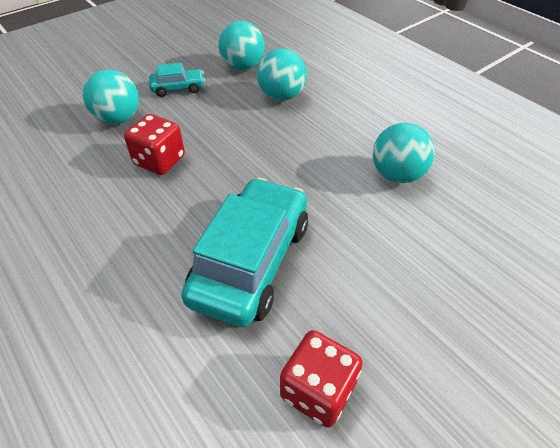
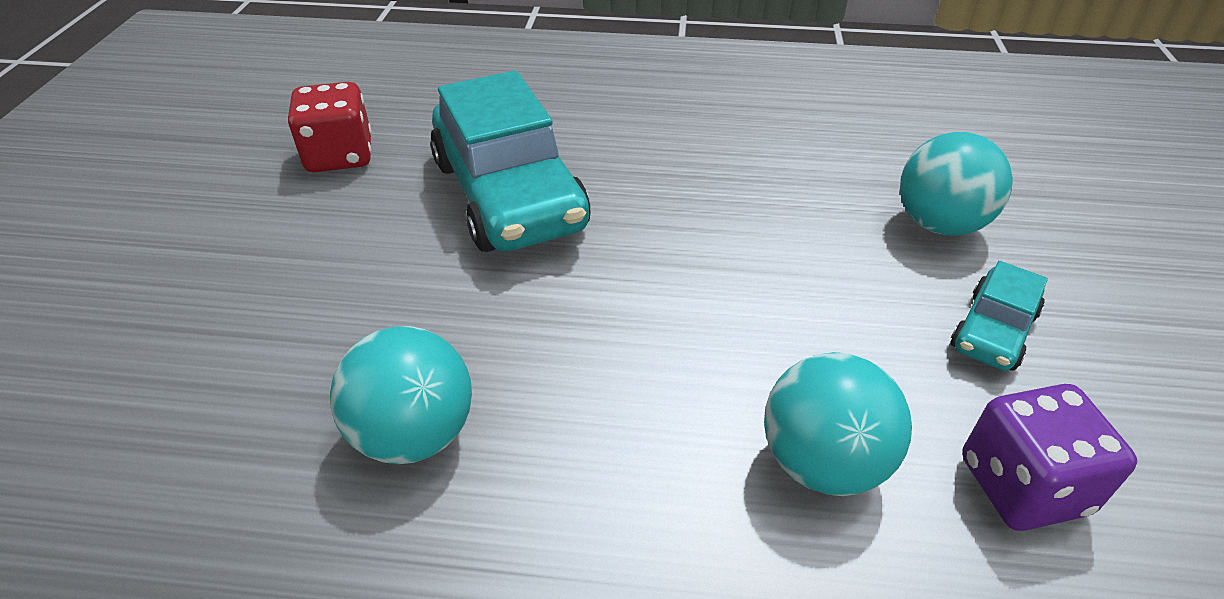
camera: 135 degrees right, 5 degrees down
(159, 160) = (779, 215): red dice -> none
(243, 66) = (1022, 485): turquoise ball -> purple dice

